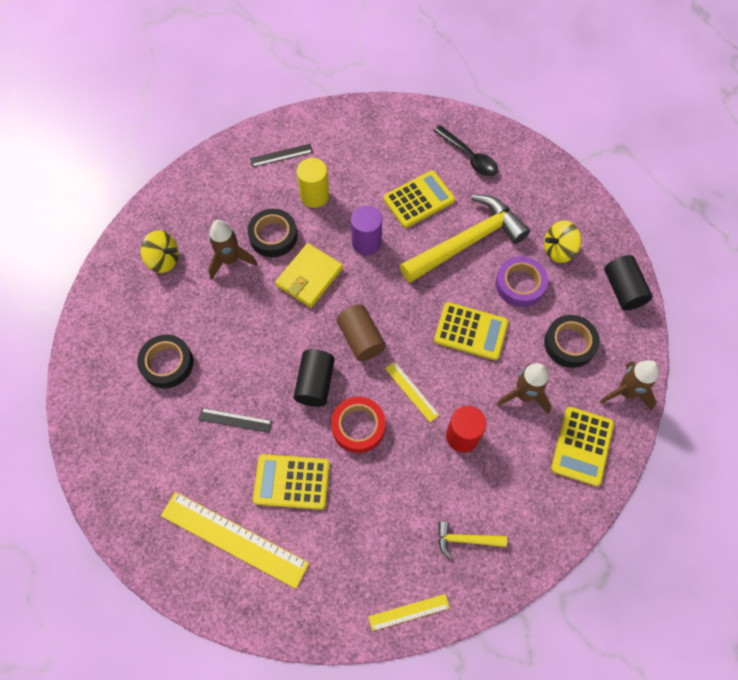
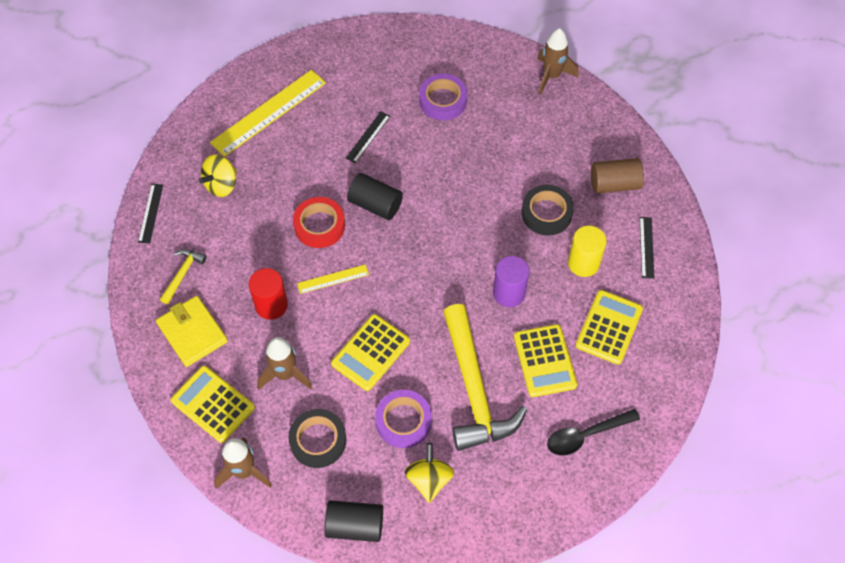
camera: 110 degrees right, 5 degrees down
(163, 260) = (551, 119): yellow spinning top -> yellow spinning top (221, 185)
(167, 363) = (443, 101): black tape -> purple tape
(230, 260) = (531, 171): brown rocket -> brown rocket (551, 76)
(291, 482) = (295, 163): yellow calculator -> yellow calculator (609, 327)
(309, 277) = (487, 231): yellow wallet -> yellow wallet (192, 333)
(361, 339) = (404, 254): brown cylinder -> brown cylinder (614, 184)
(409, 612) = (150, 213): yellow ruler -> black ruler

